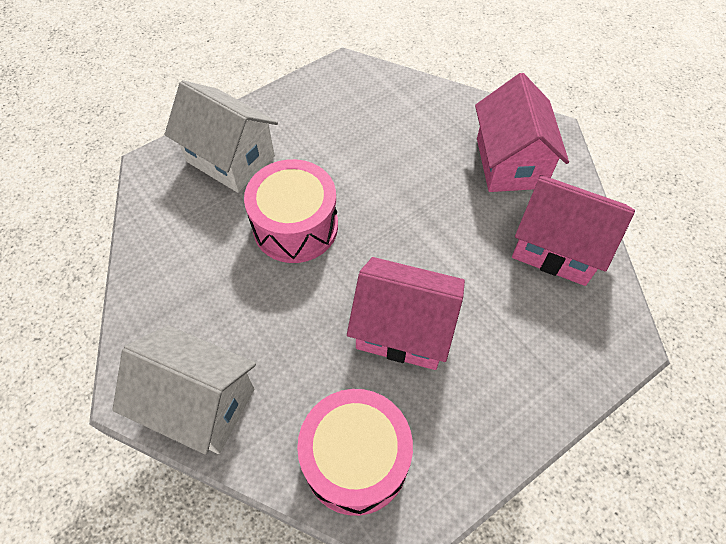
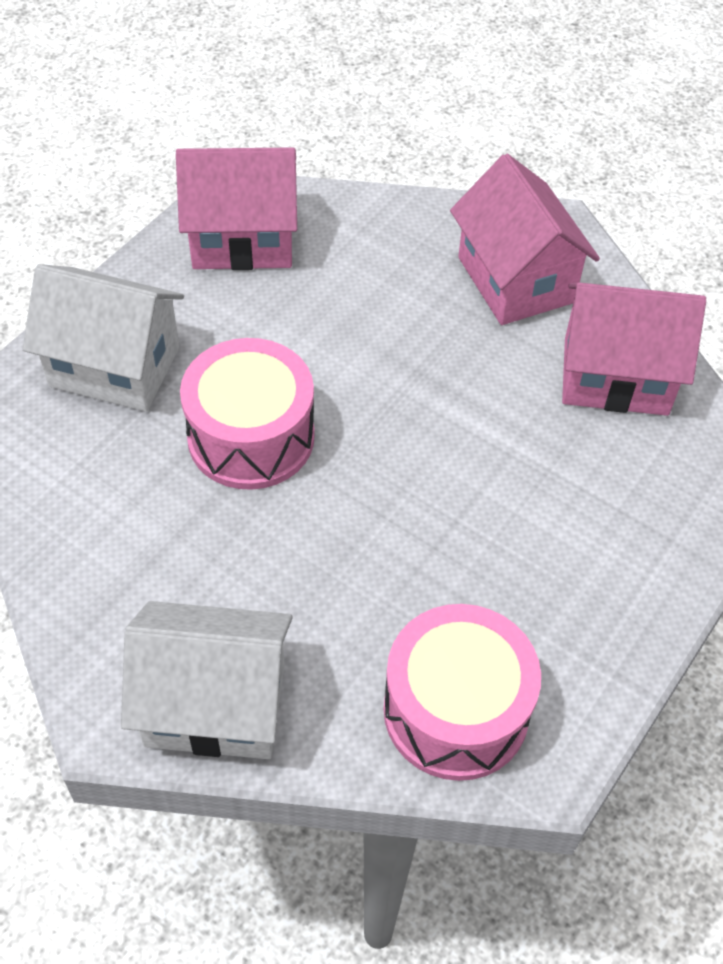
camera: 20 degrees left, 5 degrees down
(403, 329) = (455, 532): pink house -> pink house (242, 239)

